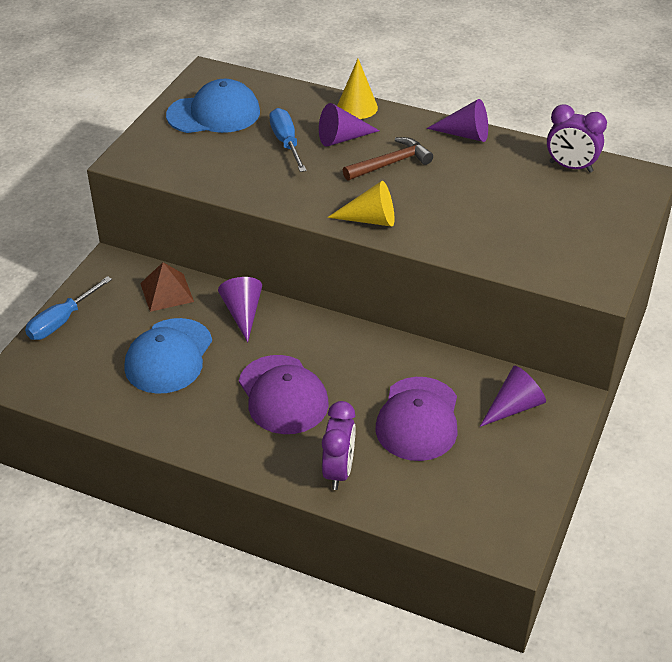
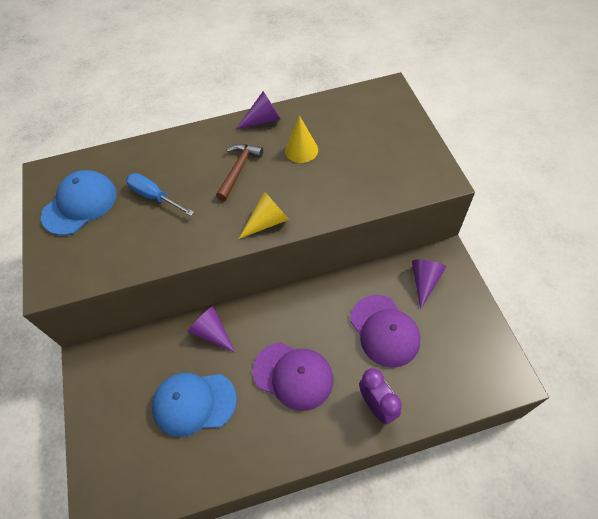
camera: 35 degrees left, 15 degrees up
(61, 321) = (92, 433): blue screwdriver -> none
(167, 292) = (146, 353): brown pyramid -> none
(169, 356) = (194, 403): blue cap -> blue cap turned 105 degrees clockwise
(342, 138) = (189, 170): purple cone -> none
(357, 107) = (176, 140): yellow cone -> yellow cone (301, 150)
(571, 167) = (345, 106): purple clock -> none

